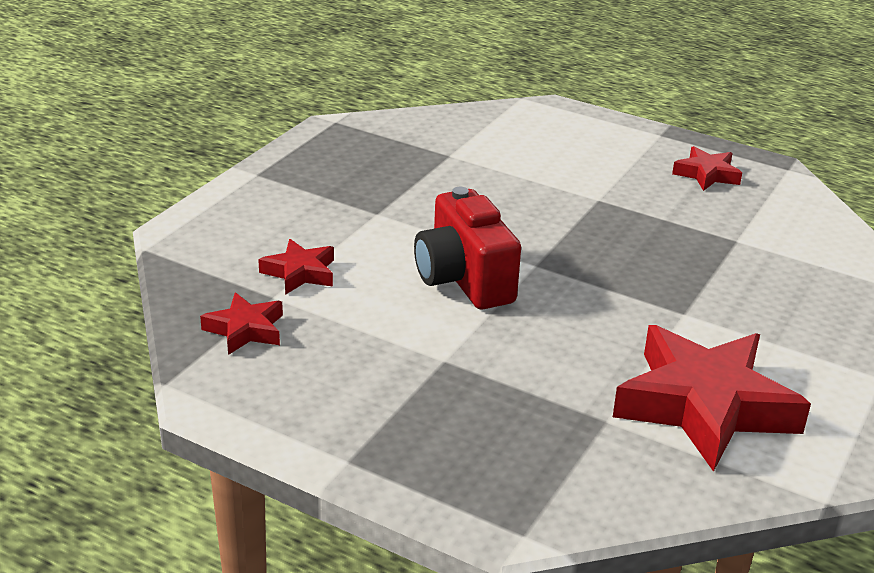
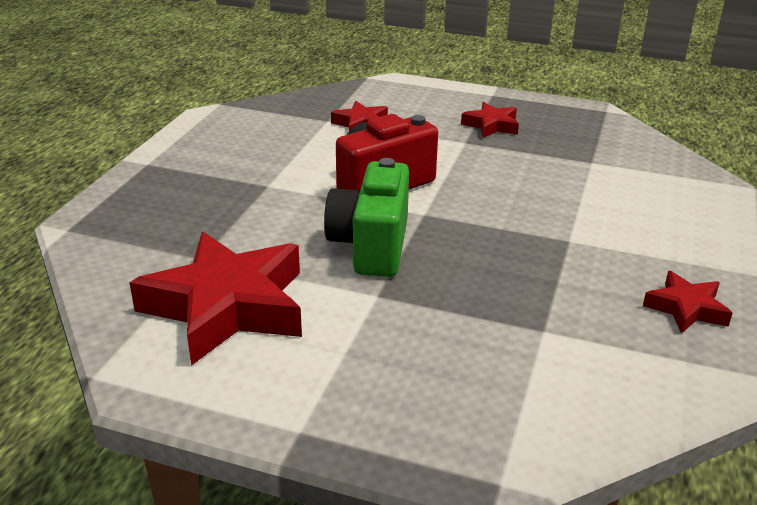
camera: 80 degrees right, 0 degrees up
(245, 330) = (283, 116): red star -> red star (491, 125)
(596, 304) = (371, 246): none -> green camera

